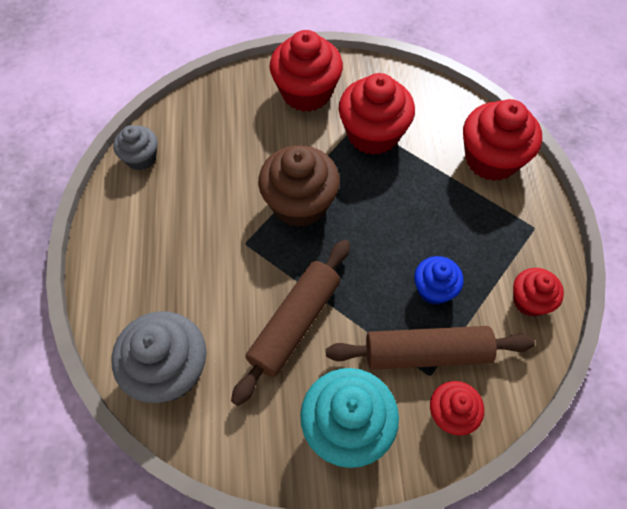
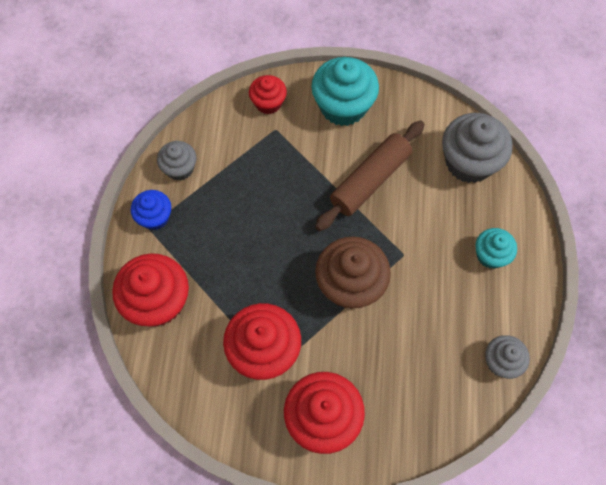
camera: 170 degrees left, 5 degrees up
(146, 257) = (490, 255): none -> turquoise cupcake
(427, 353) = (273, 144): brown rolling pin -> none
(434, 289) = (252, 189): blue cupcake -> blue cupcake (155, 217)
(530, 301) = (180, 168): red cupcake -> grey cupcake

